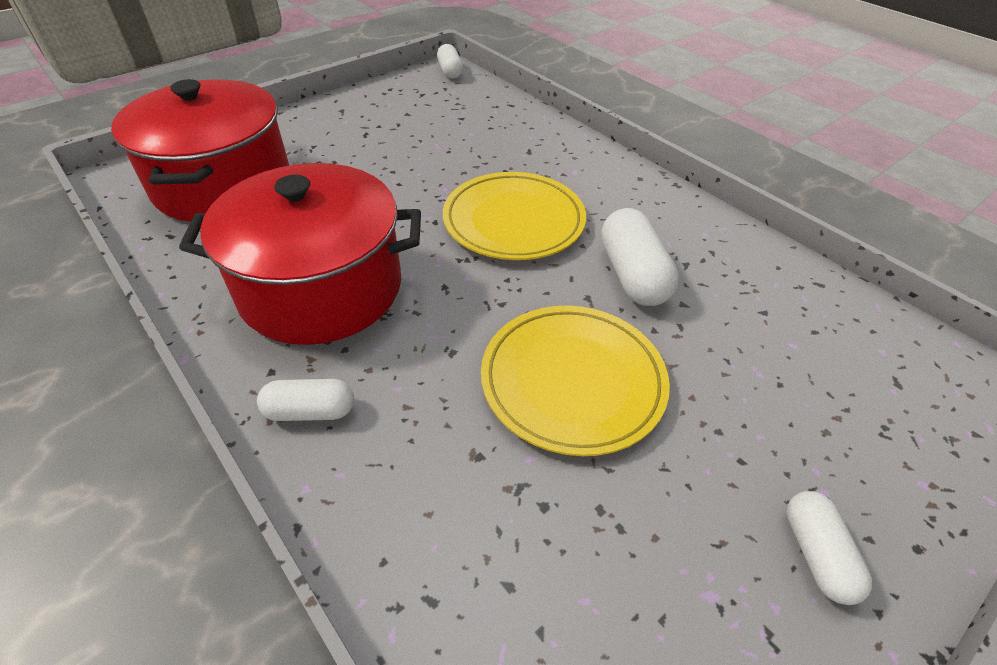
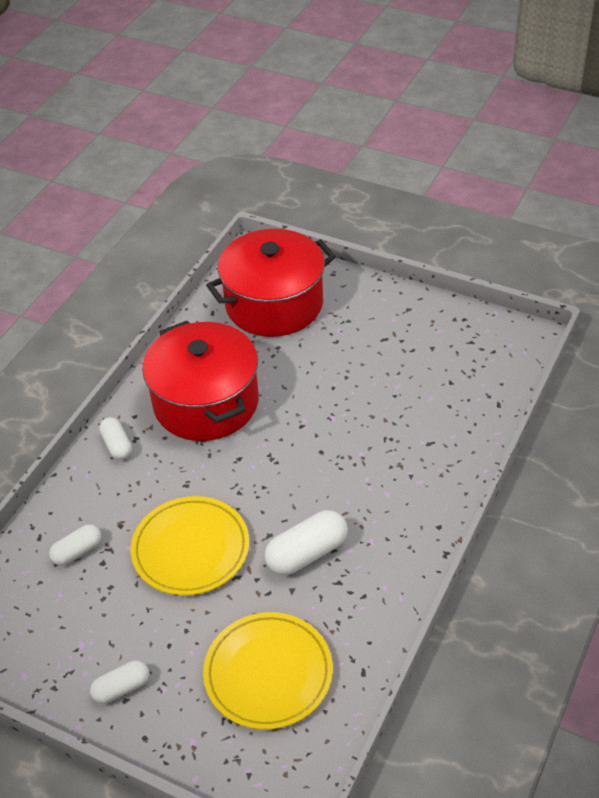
camera: 70 degrees right, 0 degrees up
(450, 71) = (527, 341): white capsule -> white capsule (77, 551)
(513, 221) = (328, 467): yellow plate -> yellow plate (268, 673)

